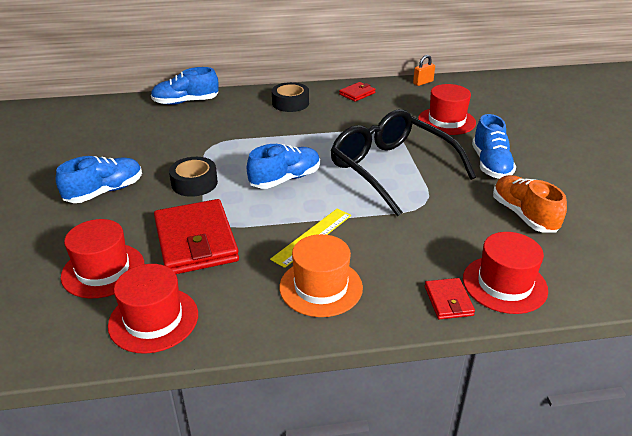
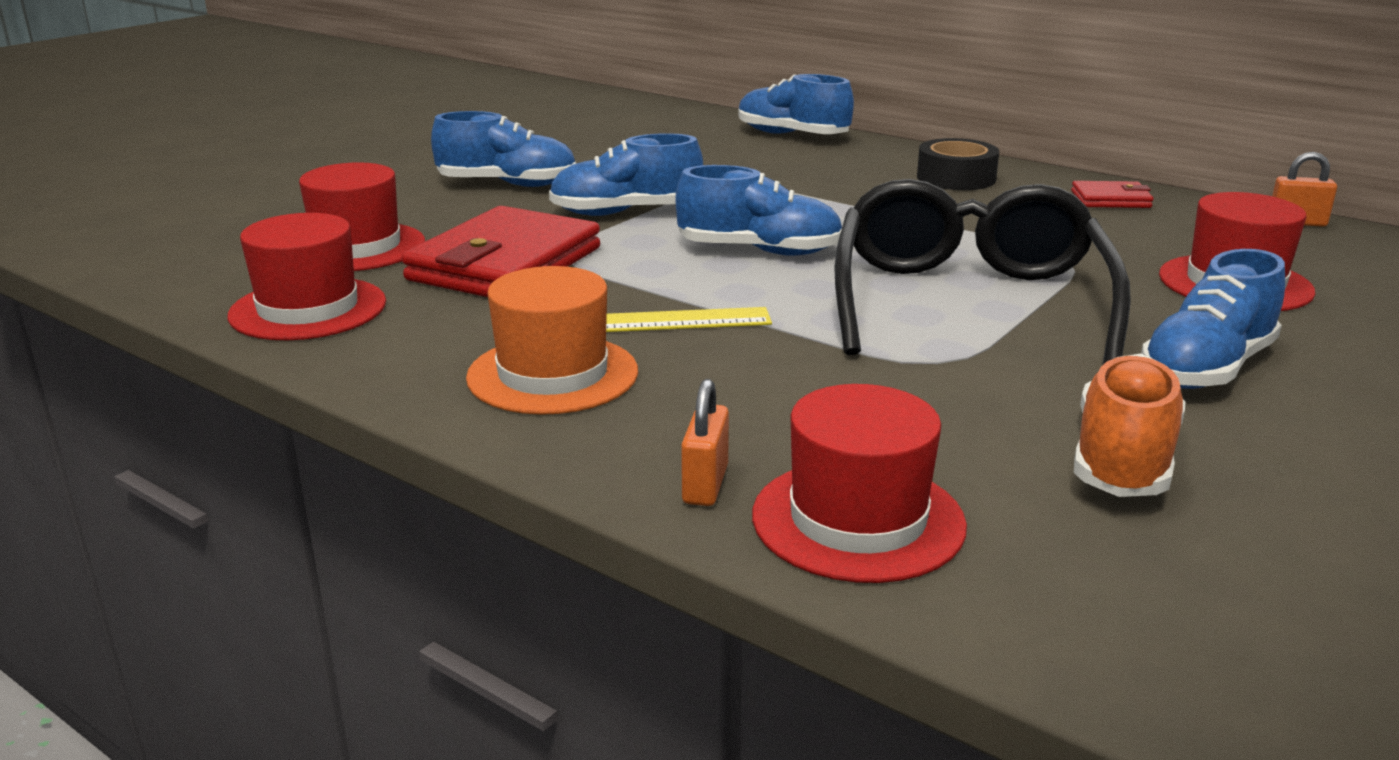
camera: 45 degrees right, 10 degrees down
(194, 183) = (626, 212): black tape -> blue shoe
(448, 301) = (705, 484): red wallet -> orange padlock

